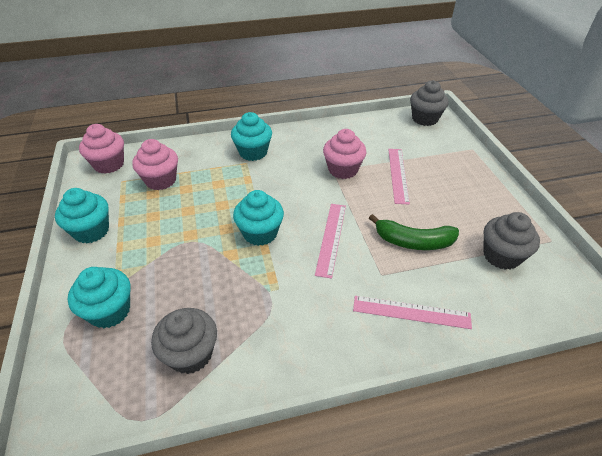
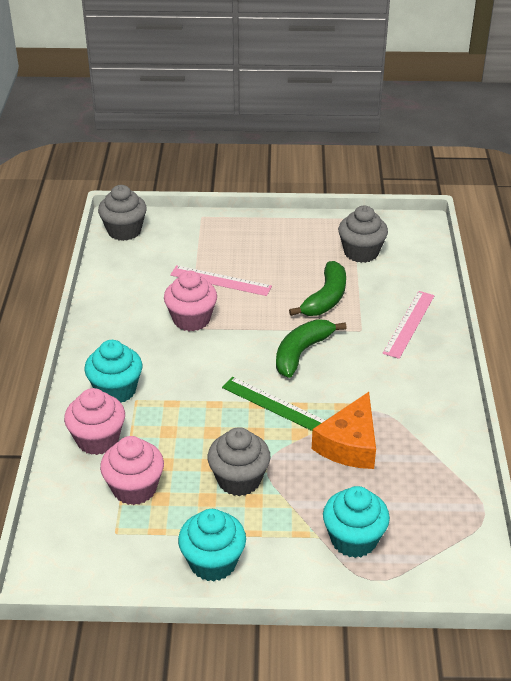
camera: 75 degrees left, 5 degrees down
(109, 164) = (66, 548): pink cupcake -> pink cupcake (98, 440)
(191, 354) = (422, 475): grey cupcake -> grey cupcake (239, 480)
(223, 290) = (349, 444): none -> orange cheese
(260, 233) = (274, 405): turquoise cupcake -> green ruler
(331, 238) = (301, 353): pink ruler -> green banana

